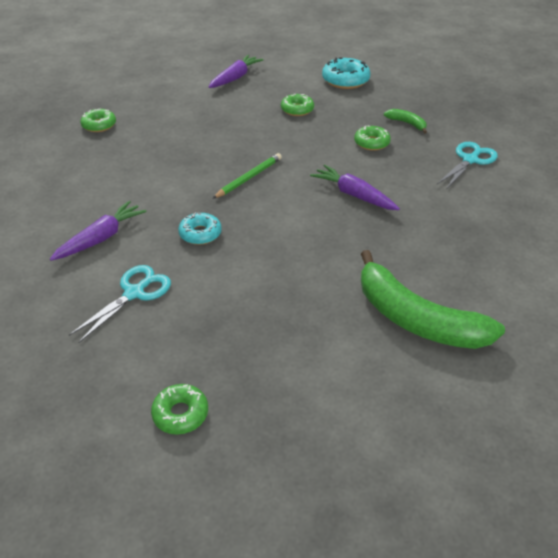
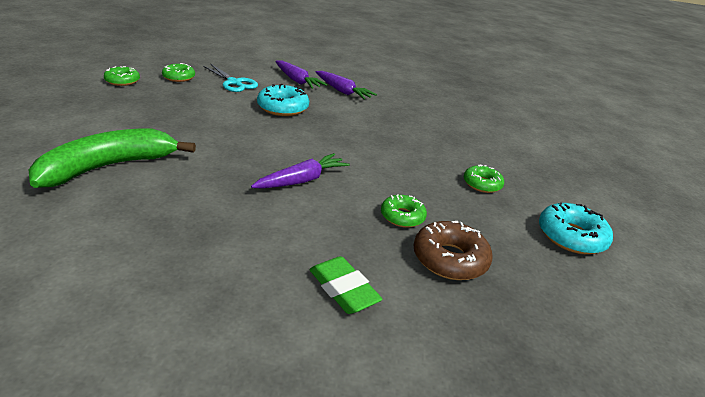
camera: 95 degrees right, 10 degrees down
(99, 125) = (447, 94): green donut -> green donut (179, 77)
(200, 234) = (283, 108): turquoise donut -> turquoise donut, size x1.53
(235, 78) = (552, 162): purple carrot -> purple carrot (342, 91)
(249, 178) = (351, 136): green pencil -> none
(407, 123) = (449, 259): green banana -> brown donut
(470, 160) = (343, 289): turquoise scissors -> green eraser

